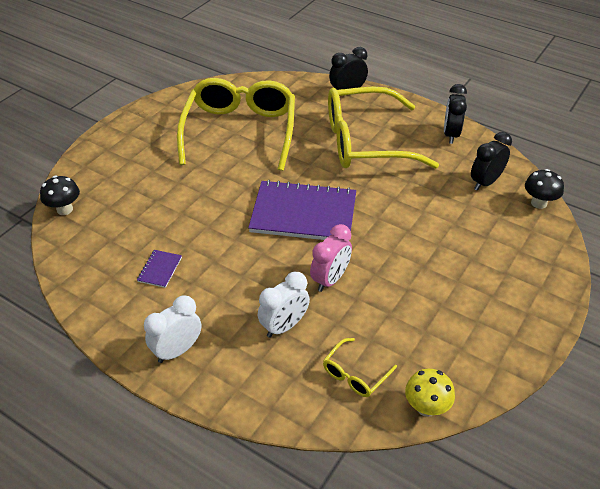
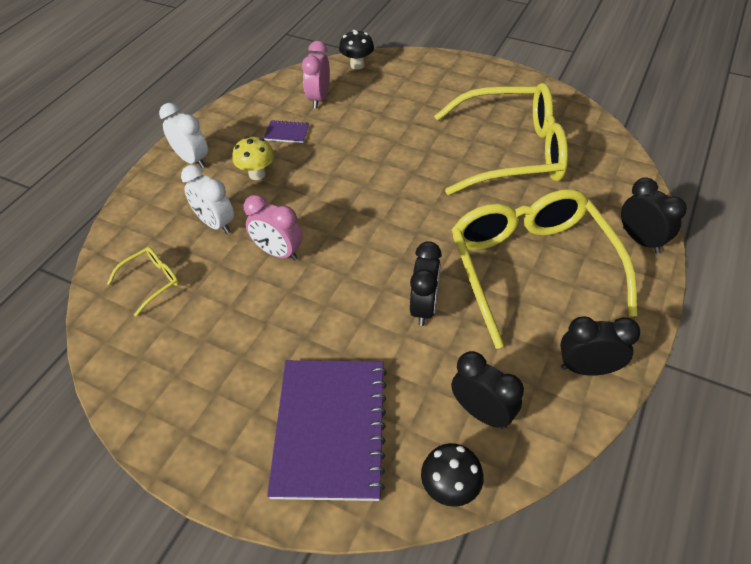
camera: 85 degrees right, 5 degrees up
(111, 242) = (319, 99): none -> pink clock
(303, 213) = (379, 221): purple notebook -> purple notebook (330, 429)
(355, 374) = (152, 282): yellow glasses -> yellow glasses turned 105 degrees clockwise
(398, 198) = (424, 307): none -> black clock
(426, 407) = (103, 342): yellow mushroom -> yellow mushroom (257, 174)

